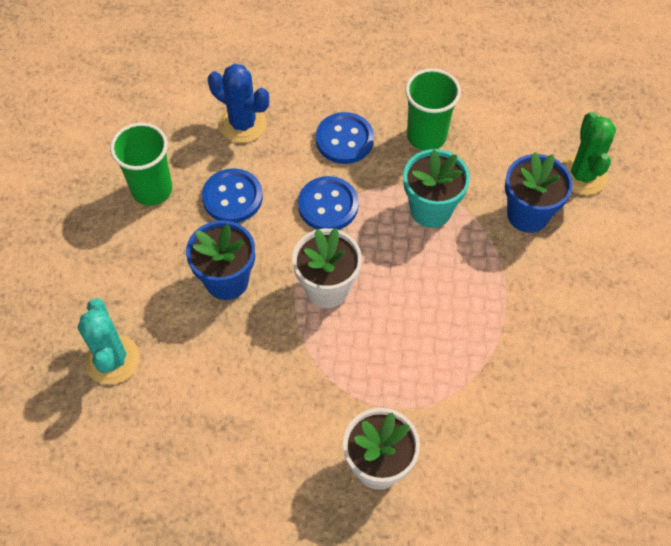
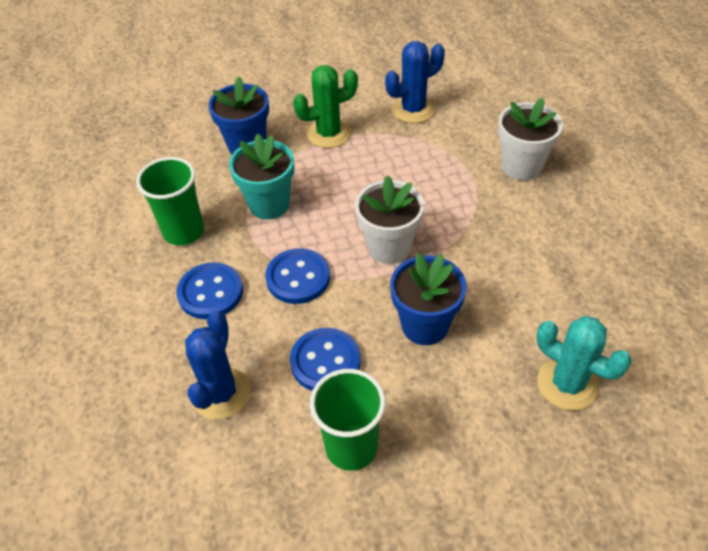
camera: 110 degrees left, 10 degrees down
(112, 359) = (567, 384): turquoise cactus -> turquoise cactus turned 75 degrees clockwise
(524, 397) = (413, 109): none -> blue cactus
(582, 175) = (191, 125): green cactus -> green cactus (329, 133)

